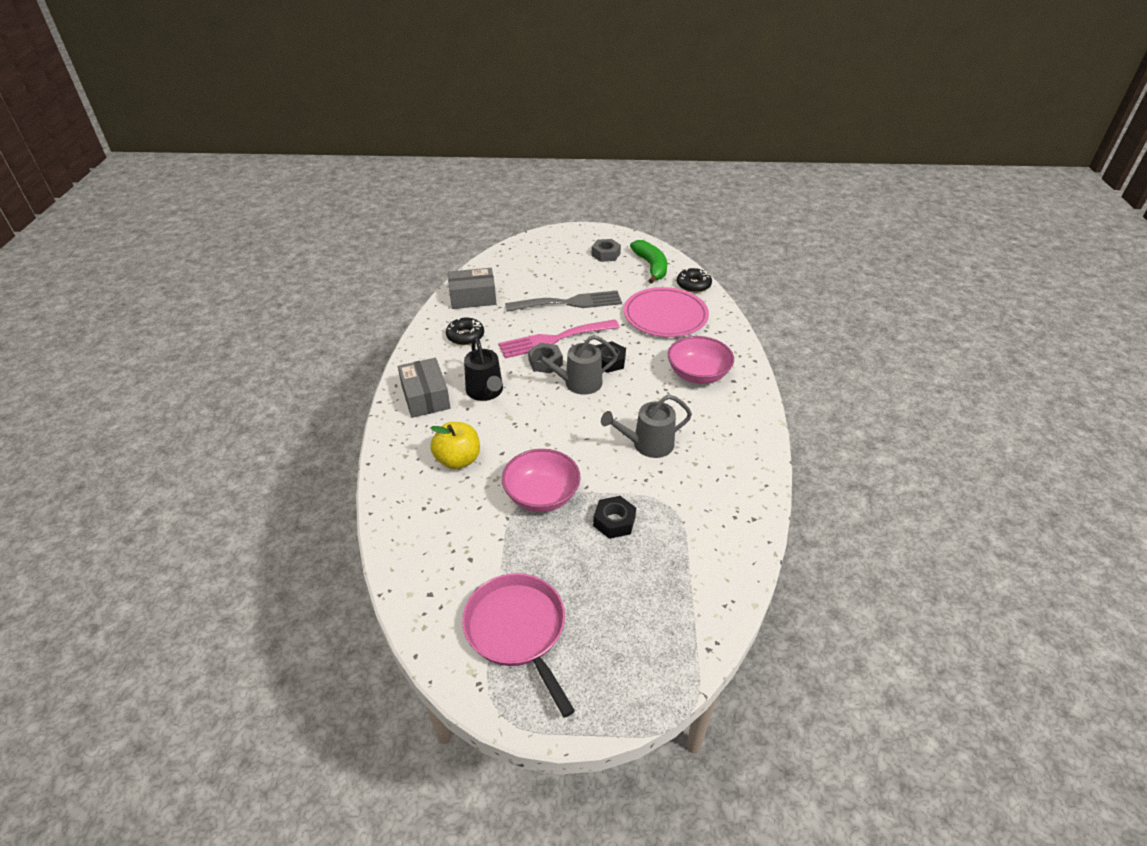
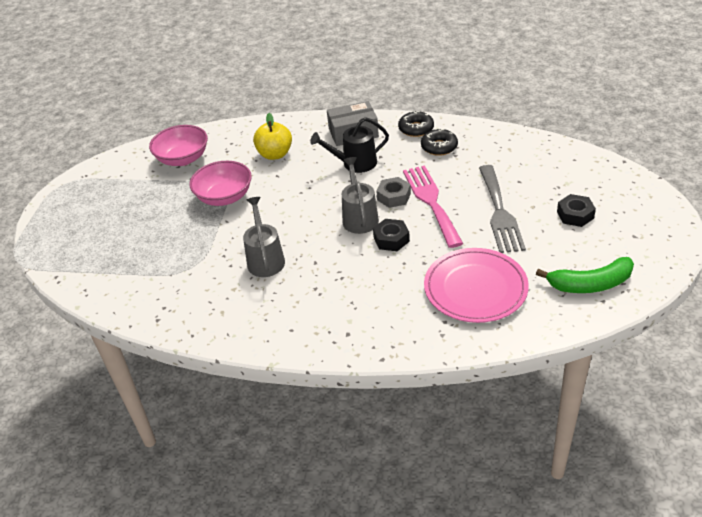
camera: 100 degrees right, 0 degrees up
(473, 297) = (506, 147): grey box -> none
(517, 630) = (113, 189): pink pan -> none
(606, 254) = (614, 244): grey nut -> none
(614, 521) = (185, 235): black nut -> black nut (575, 215)
(693, 285) = (548, 321): black donut -> black donut (416, 128)
(698, 374) = (361, 305): pink bowl -> pink bowl (183, 159)

